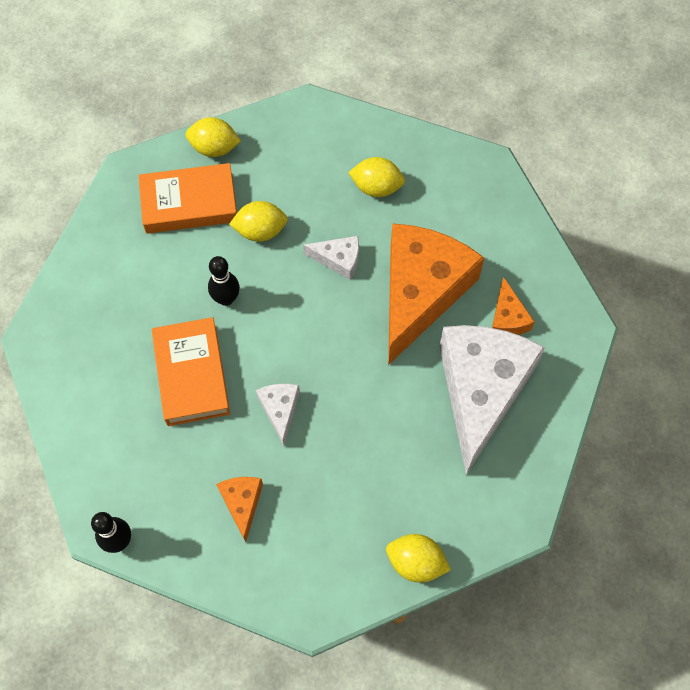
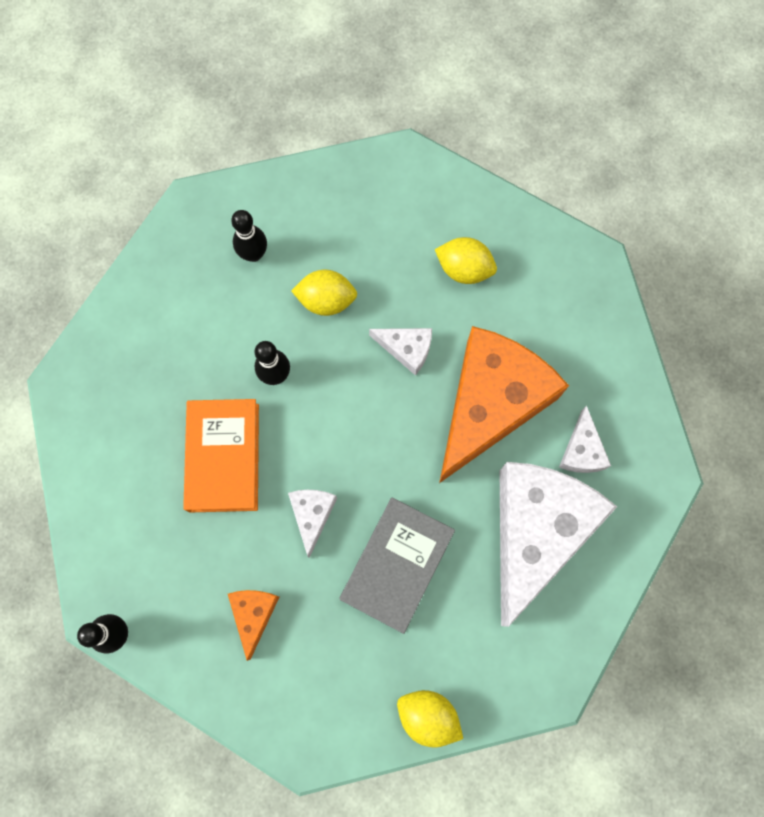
camera: 10 degrees right, 10 degrees up
(189, 203) = (253, 254): orange book -> black bowling pin
(214, 148) = (292, 192): yellow lemon -> none
(363, 439) = (397, 565): none -> grey book
(507, 318) = (582, 450): orange cheese -> white cheese

